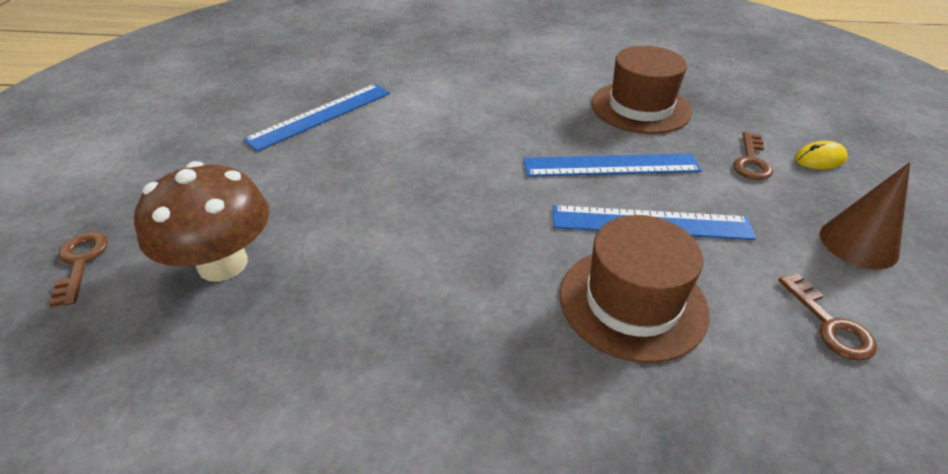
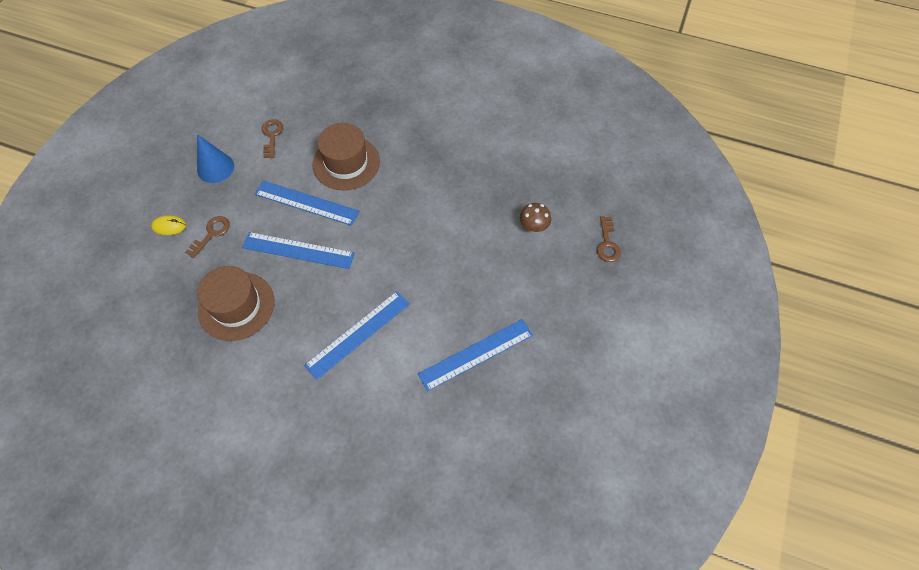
camera: 165 degrees left, 20 degrees up
(223, 264) = (533, 226): brown mushroom -> brown mushroom, size x0.52
(475, 109) = (358, 334): none -> blue ruler
(858, 243) = (215, 168): brown cone -> blue cone

